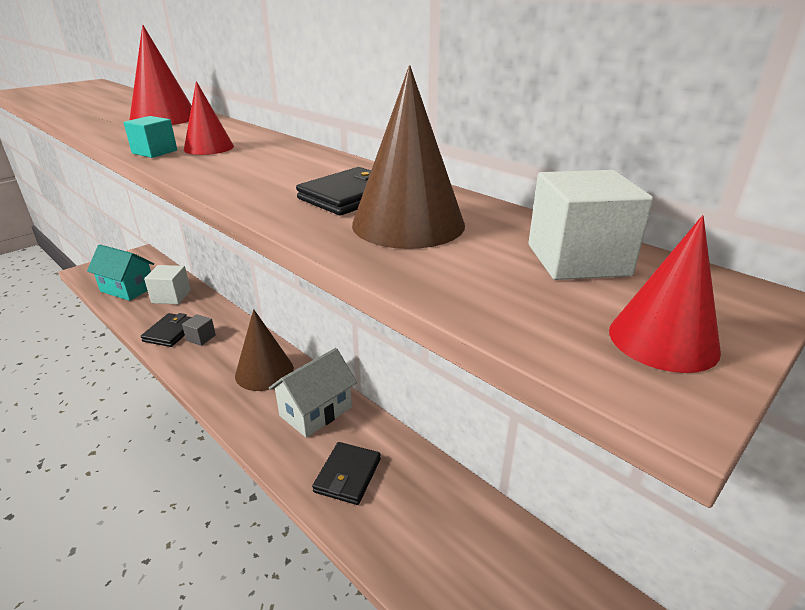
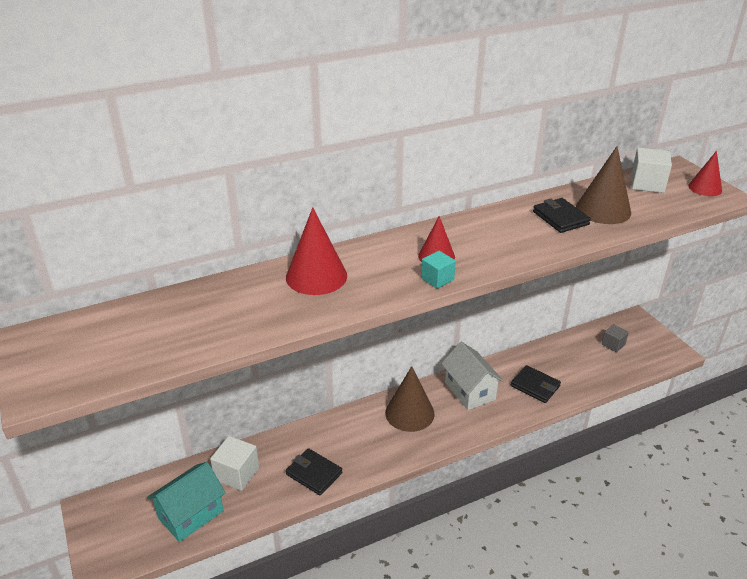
camera: 70 degrees left, 5 degrees up
(201, 338) = (336, 451): grey cube -> grey cube (613, 344)

